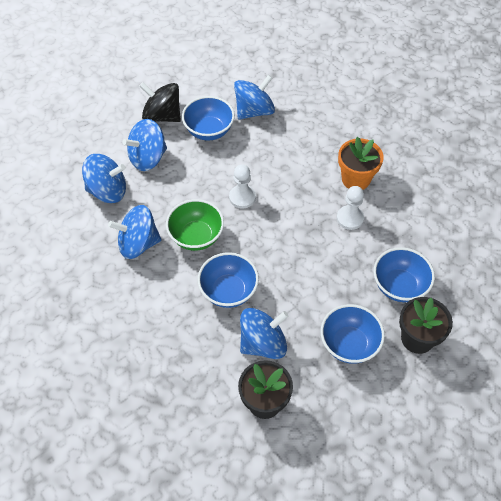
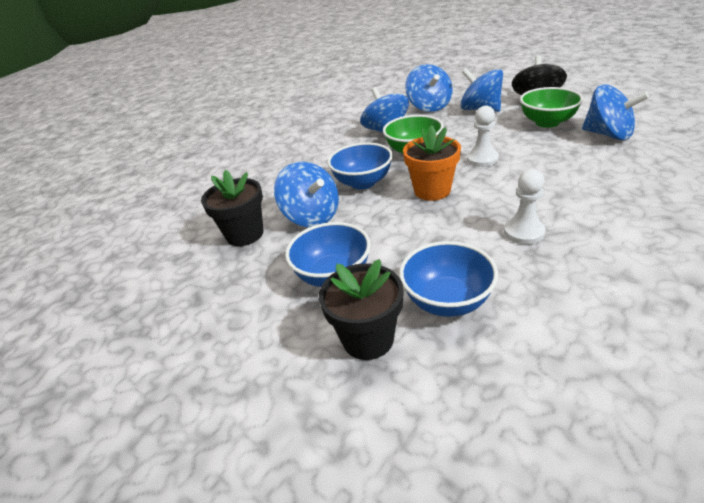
camera: 80 degrees right, 20 degrees down
(209, 130) = (547, 122): blue bowl -> green bowl
(356, 179) = (595, 222): orange flower pot -> orange flower pot (432, 190)

